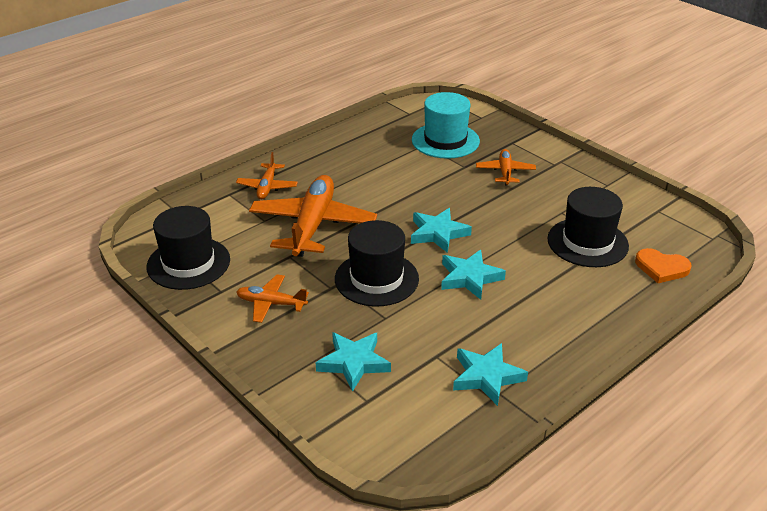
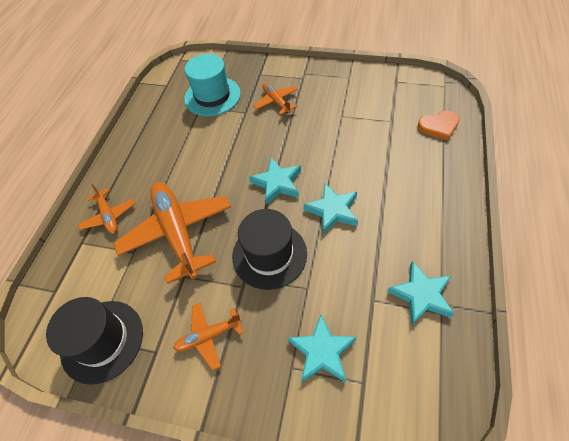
camera: 30 degrees left, 20 degrees up
(587, 242) = (379, 132): black hat -> none

